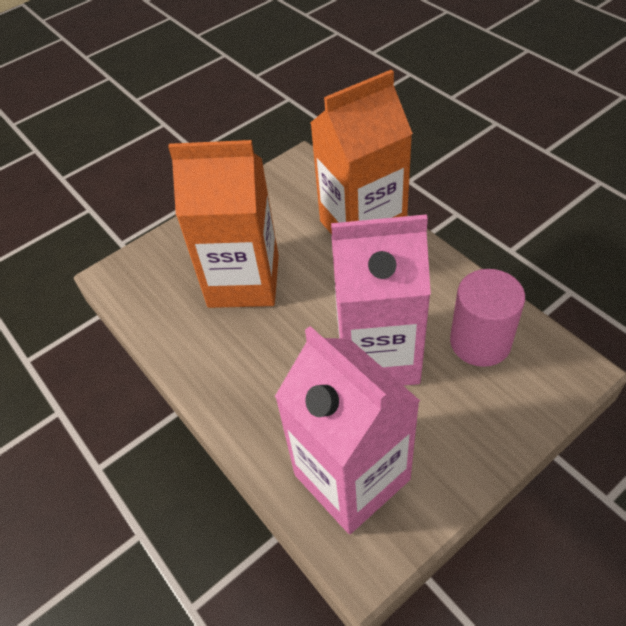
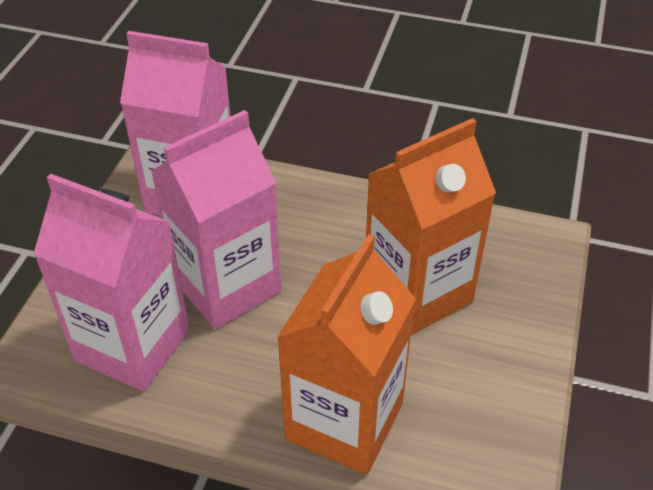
camera: 140 degrees right, 5 degrees down
(480, 342) = (133, 345): pink cylinder -> pink carton

